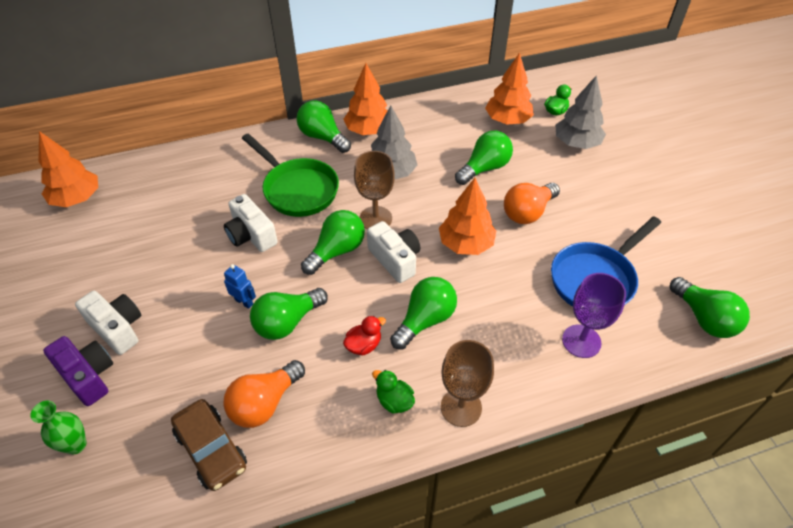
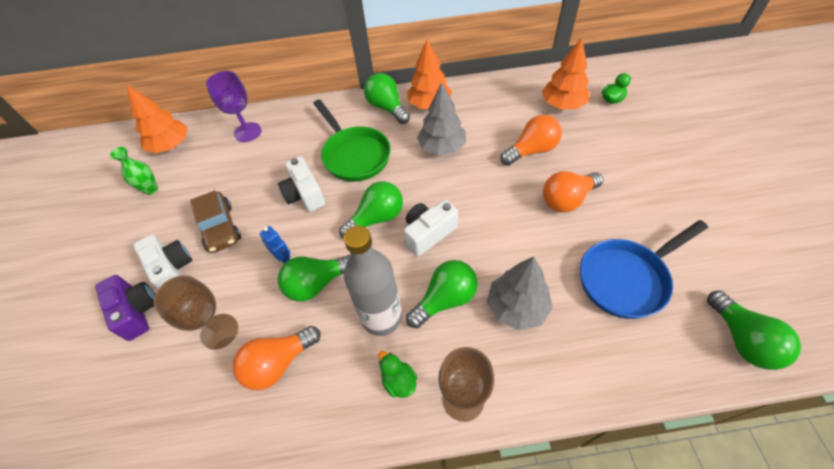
camera: 15 degrees right, 5 degrees up
(76, 445) = (110, 376): green vase -> green vase (151, 189)
(211, 450) = (221, 403): brown car -> brown car (220, 228)
(364, 345) = (382, 317): red duck -> grey bottle
(375, 218) = (418, 190): brown goblet -> brown goblet (219, 331)
(395, 259) = (428, 233): white camera -> white camera turned 105 degrees counterclockwise
(466, 244) = (499, 225): orange tree -> none
(484, 168) = (531, 150): green light bulb -> orange light bulb
(576, 143) = (628, 133): grey tree -> grey tree (517, 307)
(581, 341) = (600, 345): purple goblet -> purple goblet (247, 132)

